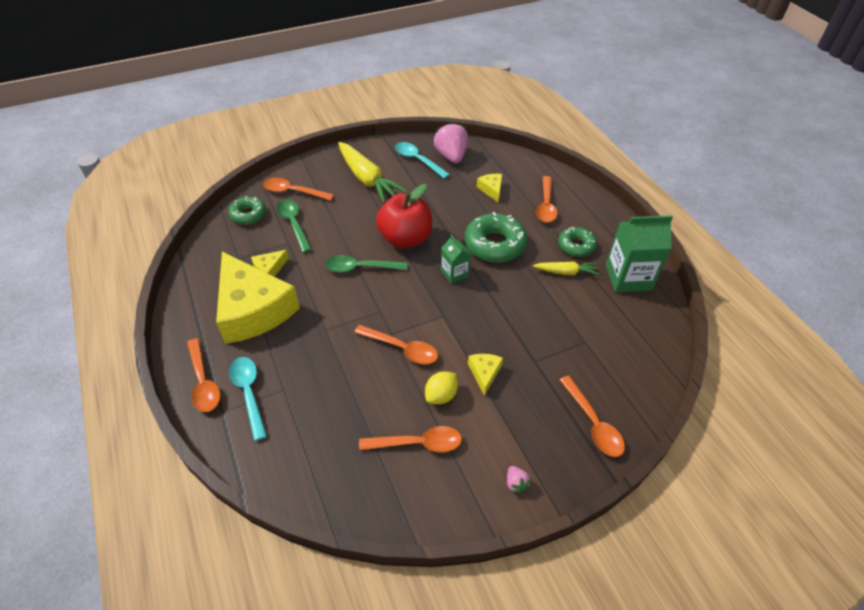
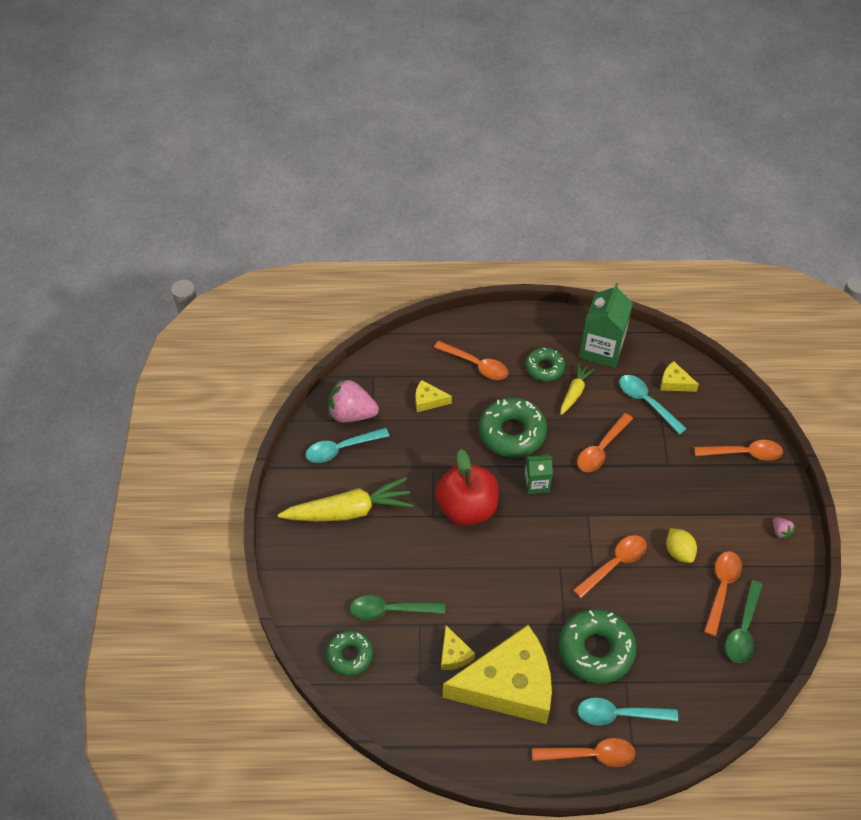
camera: 65 degrees left, 5 degrees up
(293, 192) = (332, 595): orange spoon -> orange spoon (601, 449)
(307, 358) = (596, 650): none -> green donut
(360, 268) = (491, 564): green spoon -> green spoon (743, 629)
(484, 373) = (667, 509): yellow cheese -> yellow cheese (674, 383)
(516, 483) = (780, 532): pink strawberry -> pink strawberry turned 60 degrees clockwise
(594, 326) = (647, 402): none -> turquoise spoon

